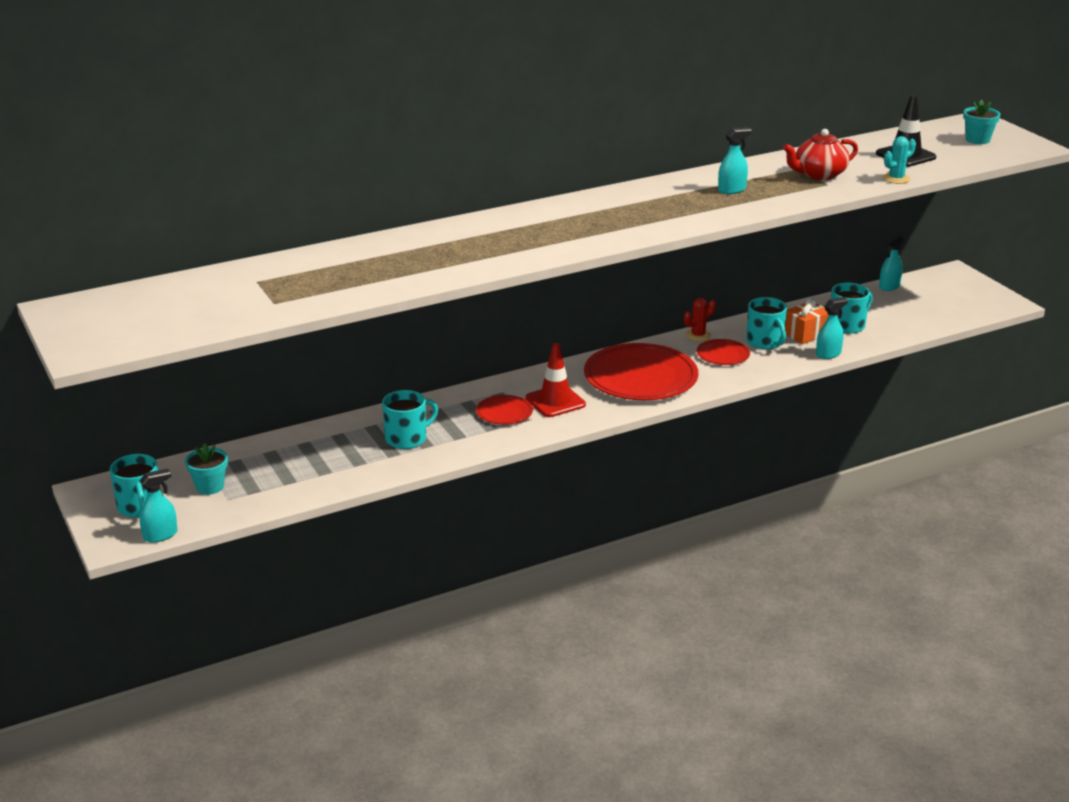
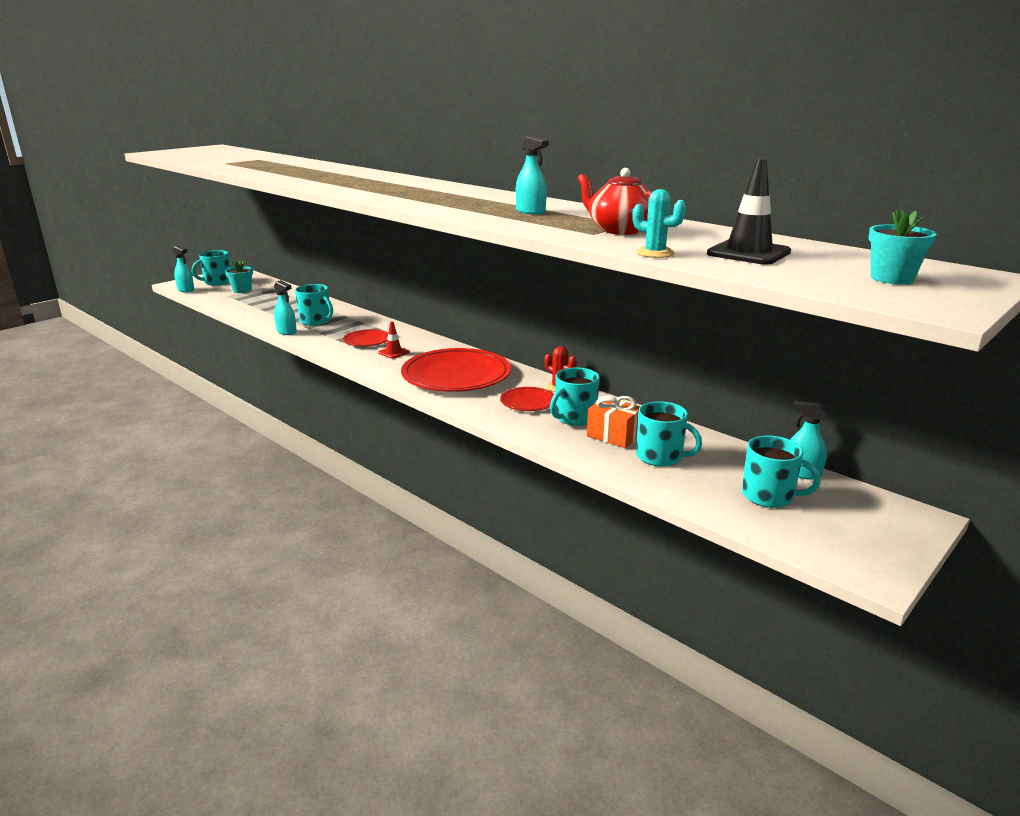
camera: 70 degrees right, 5 degrees down
(555, 401) = (393, 352): red traffic cone -> red traffic cone, size x0.58
(828, 354) = (576, 452): turquoise spray bottle -> turquoise spray bottle (286, 332)
(916, 305) = (769, 496): none -> turquoise mug

